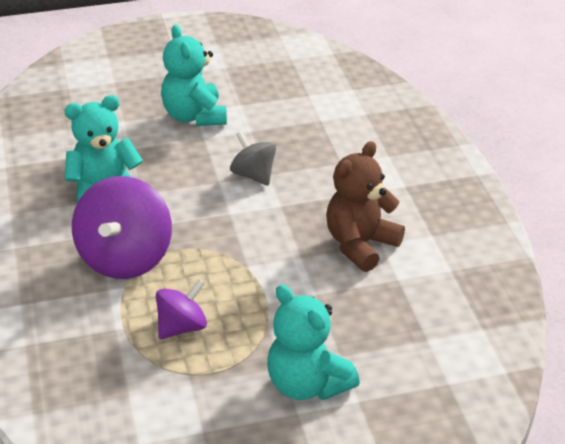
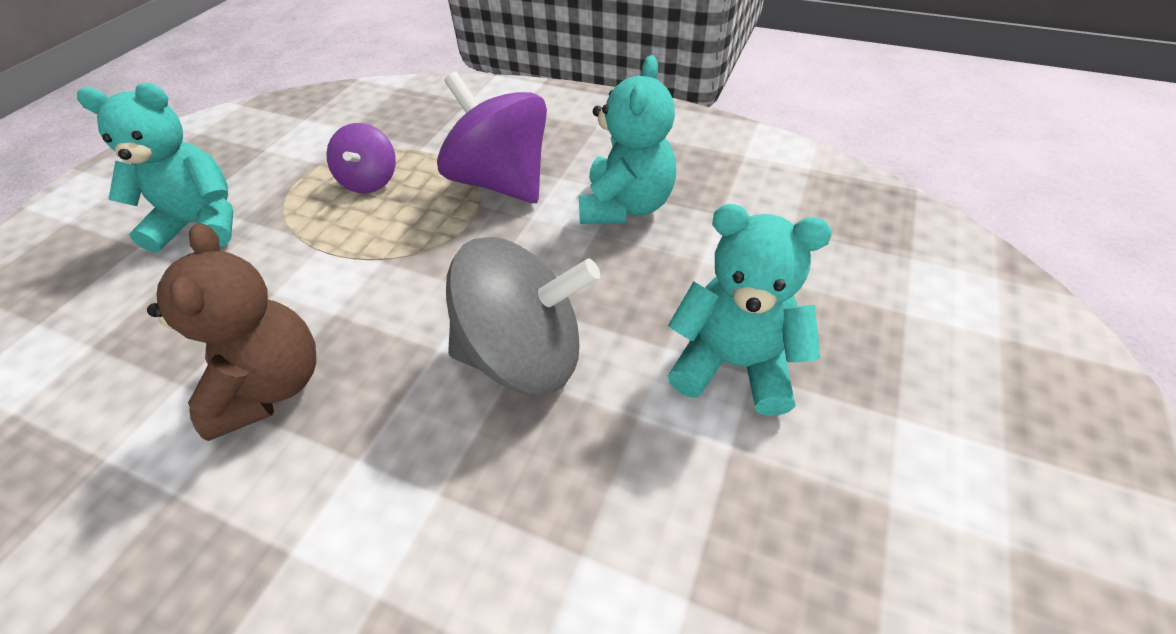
camera: 130 degrees right, 10 degrees up
(253, 175) = (524, 355): grey spinning top -> grey spinning top, size x1.79

